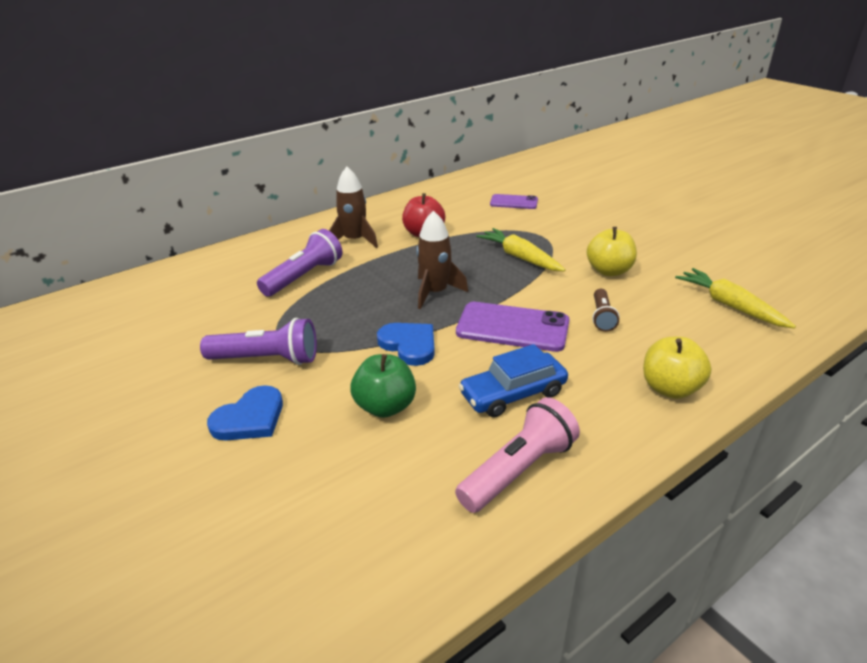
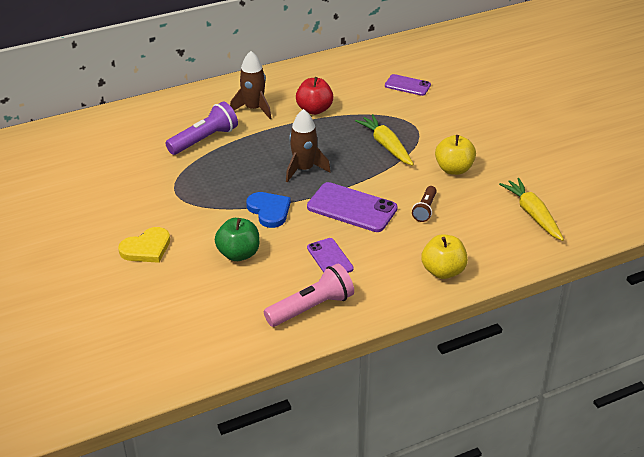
camera: 10 degrees right, 5 degrees up
(250, 418) = (146, 248): blue heart -> yellow heart
(267, 359) = (164, 207): purple flashlight -> none
(513, 394) = (330, 258): blue car -> purple phone

